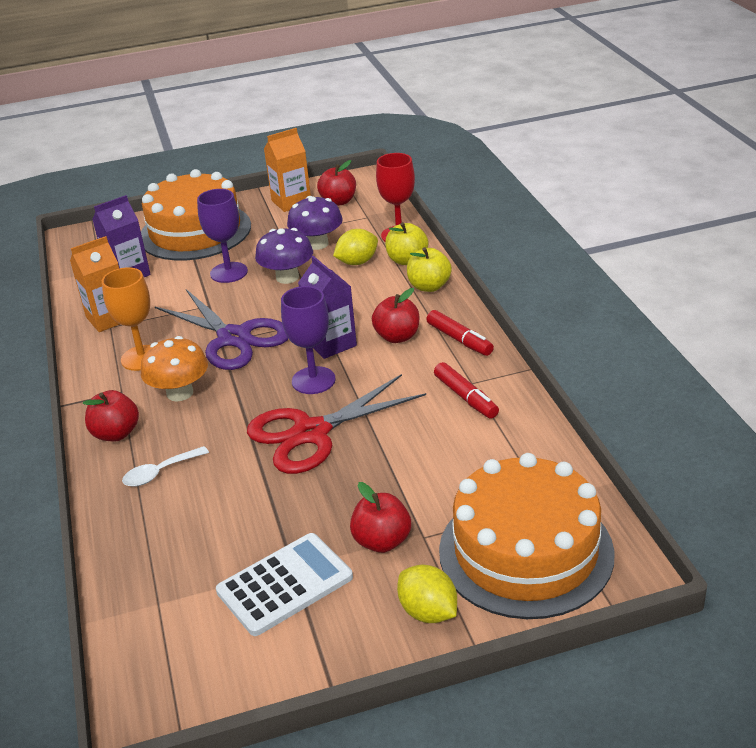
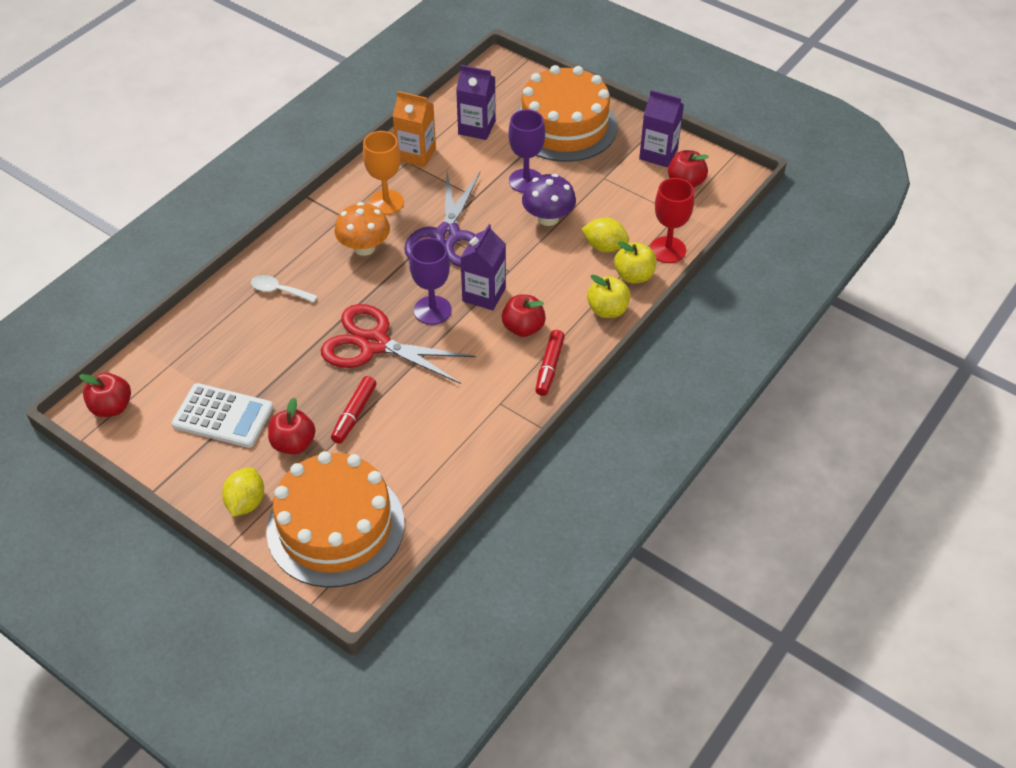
camera: 50 degrees right, 15 degrees up
(116, 433) = (300, 243): red apple -> red apple (112, 407)
(291, 202) = (658, 154): orange carton -> purple carton
(317, 244) = (610, 207): purple mushroom -> none
(466, 397) = (479, 409): red marker -> red marker (354, 414)

